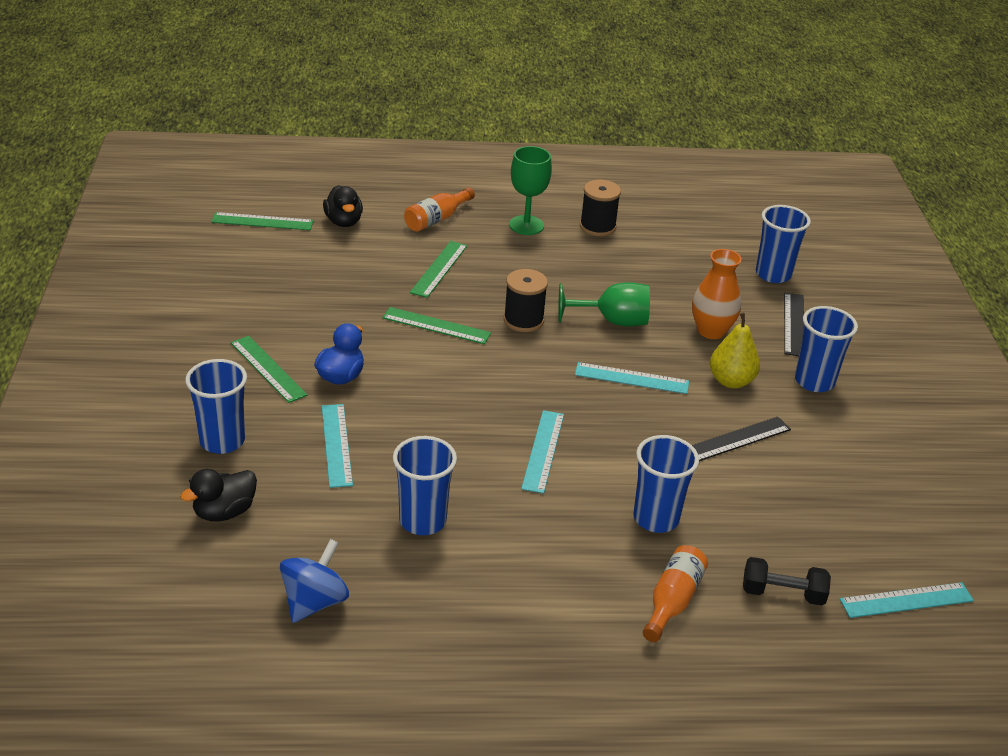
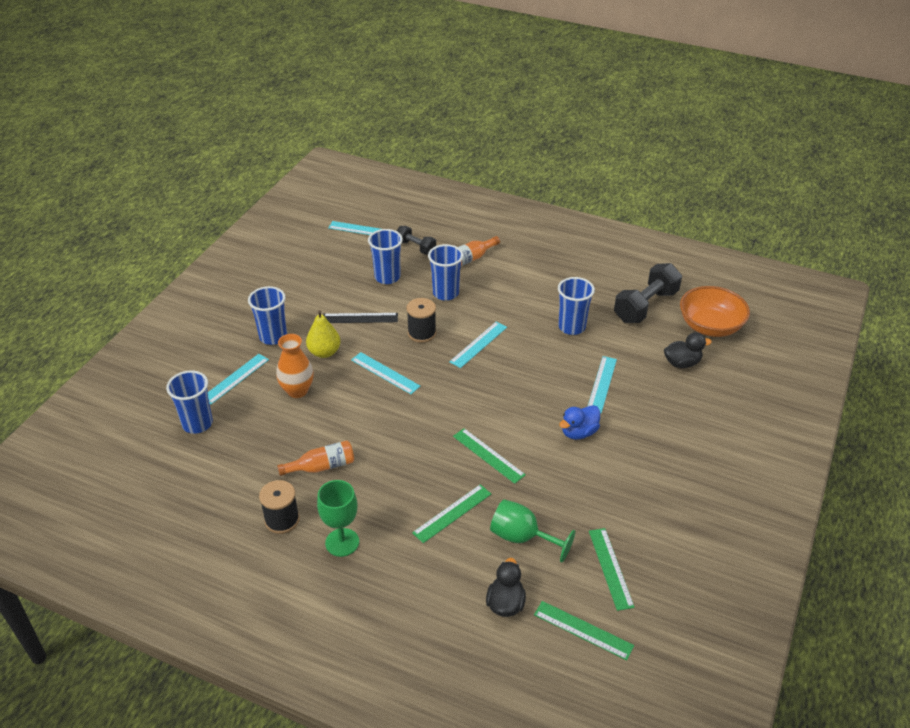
camera: 150 degrees left, 5 degrees up
(188, 596) = (710, 326): none -> orange bowl
(222, 441) = (673, 407): blue cup -> blue cup (387, 277)
(268, 369) = (628, 454): green ruler -> green ruler (611, 568)
(314, 602) = (645, 306): blue spinning top -> black dumbbell
(436, 219) = (417, 578): orange bottle -> orange bottle (322, 466)
(523, 320) = (421, 440): black spool -> black spool (422, 333)
(612, 321) = (357, 420): green goblet -> green goblet (522, 537)
(793, 324) = (235, 379): black ruler -> turquoise ruler

